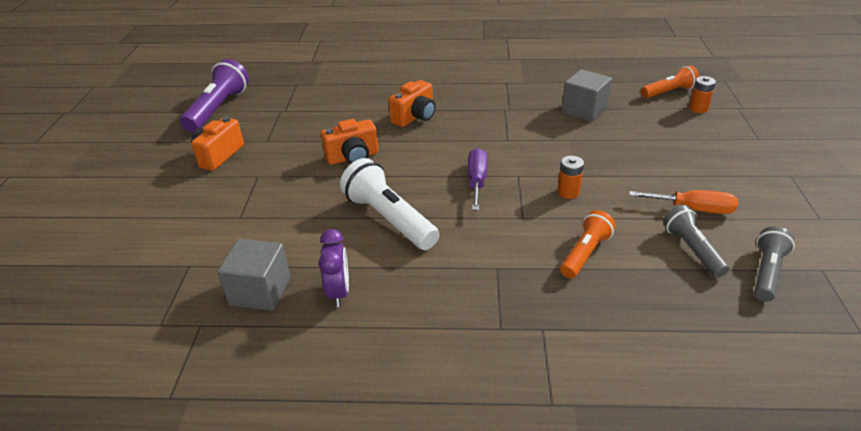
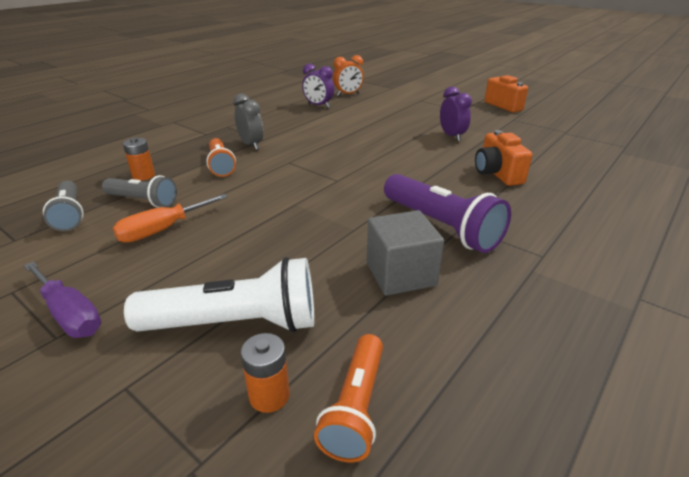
camera: 125 degrees right, 5 degrees down
(218, 109) = (588, 115): purple flashlight -> purple flashlight (441, 226)
(260, 291) = (348, 94): grey cube -> orange clock
(353, 157) = (452, 136): orange camera -> purple clock
(389, 219) = (357, 128): white flashlight -> white flashlight (235, 323)
(477, 181) = (355, 163): purple screwdriver -> purple screwdriver (70, 314)
(521, 266) = (251, 145): none -> grey clock
(568, 192) = (283, 189): orange battery -> orange battery (143, 176)

